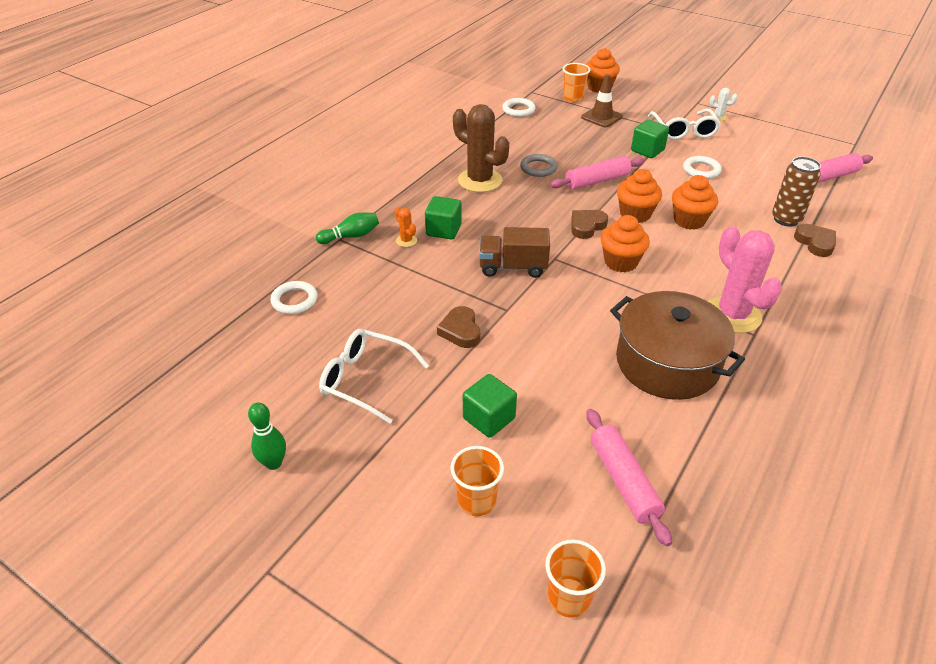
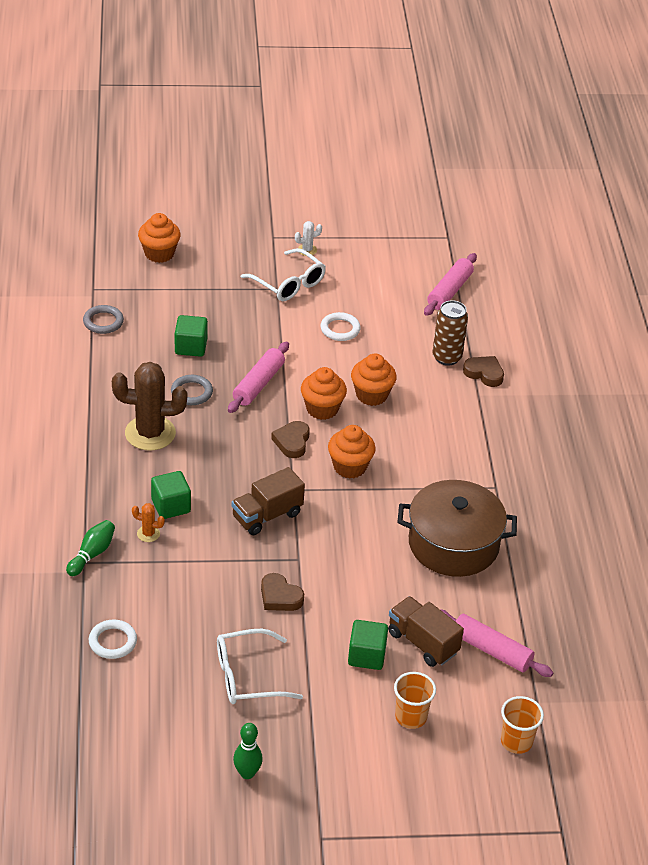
camera: 40 degrees left, 0 degrees up
(518, 110) = (103, 322): white ring -> grey ring
(555, 435) = (422, 643): none -> brown truck
(573, 98) = (145, 280): orange cup -> none
(601, 117) = (196, 297): brown traffic cone -> none
(647, 150) = (274, 325): green cube -> green cube (191, 347)
(732, 315) = (469, 477): pink cactus -> none

